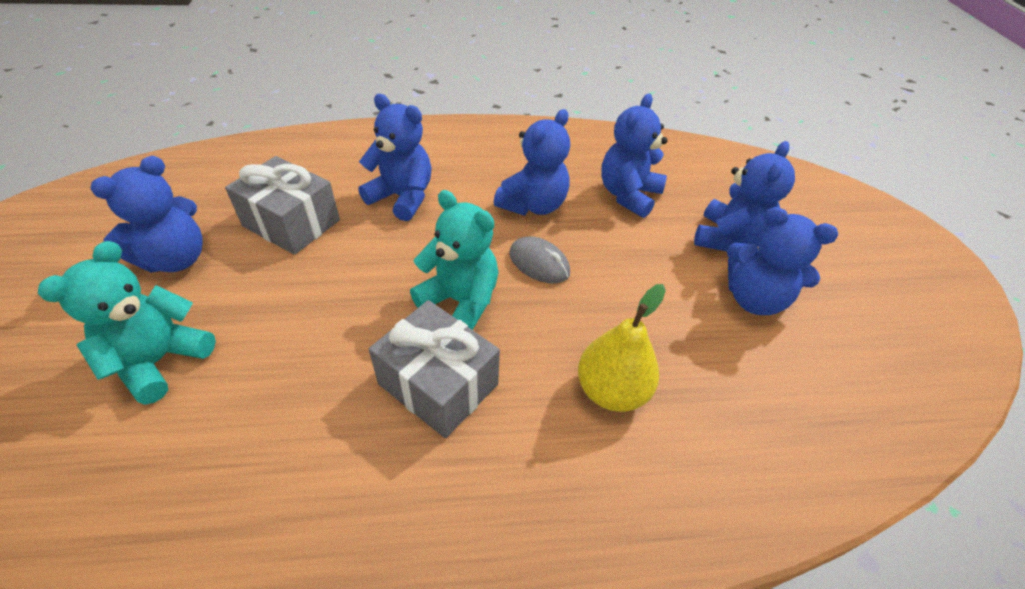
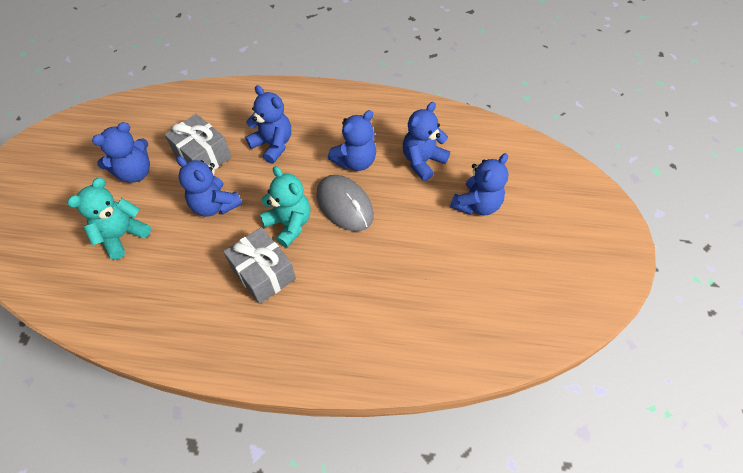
camera: 15 degrees right, 10 degrees up
(539, 263) = (344, 205): grey mouse -> grey mouse, size x1.66
(611, 390) = (358, 293): yellow pear -> none
(754, 299) = (472, 250): blue teddy bear -> blue teddy bear (215, 205)

